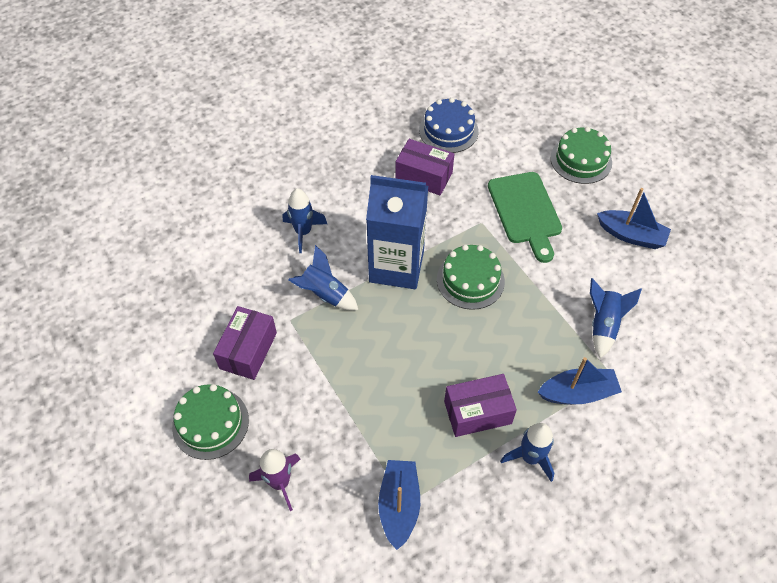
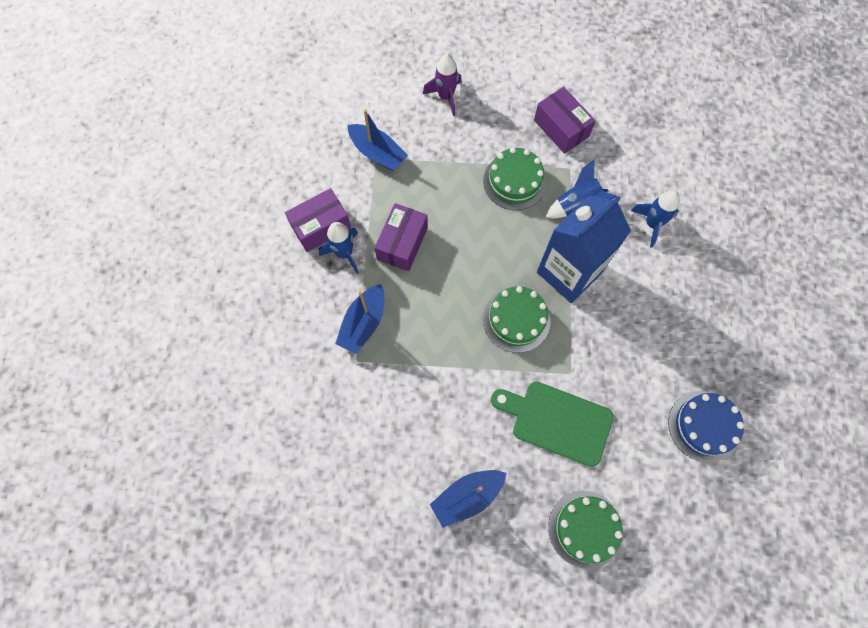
camera: 125 degrees right, 15 degrees up
(210, 423) = (518, 79): green cake -> green cake (514, 181)
(424, 176) = (656, 361): purple box -> purple box (321, 227)
(603, 325) = (401, 391): blue rocket -> none

